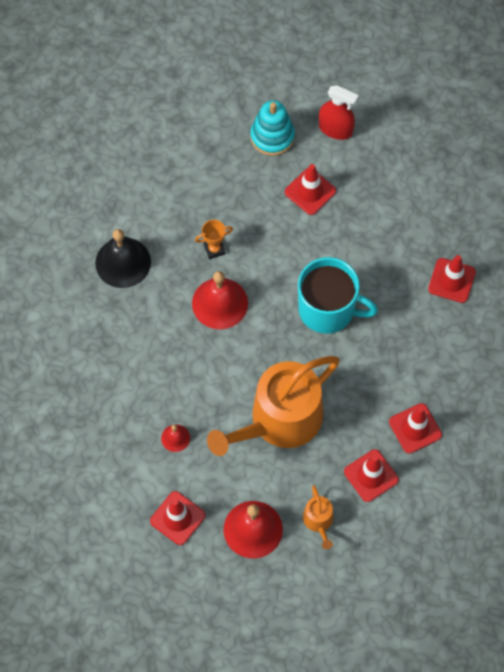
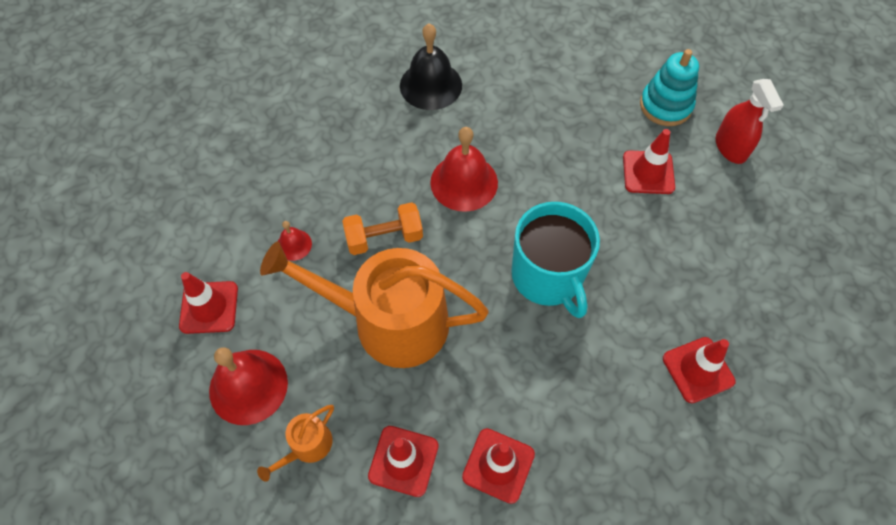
camera: 50 degrees right, 5 degrees down
(214, 249) = (512, 140): orange trophy -> none
(218, 381) = (384, 238): none -> orange dumbbell

